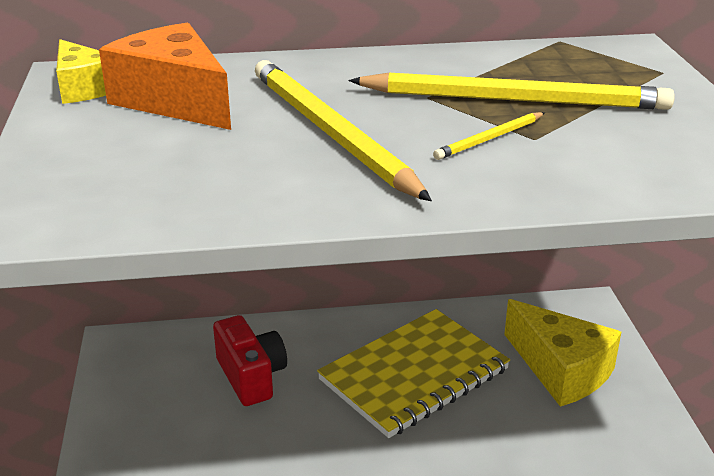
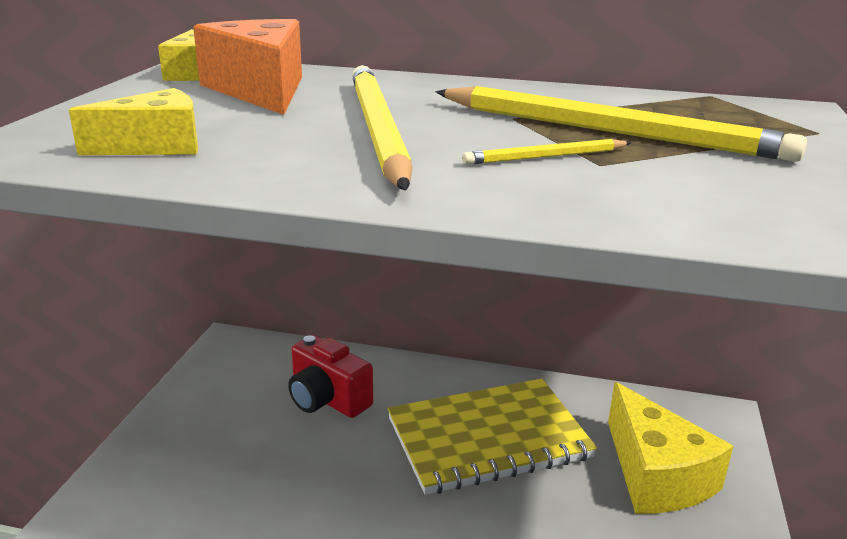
camera: 20 degrees right, 5 degrees down
(158, 190) = (156, 146): none -> yellow cheese
(251, 376) = (327, 400): red camera -> red camera turned 135 degrees clockwise

